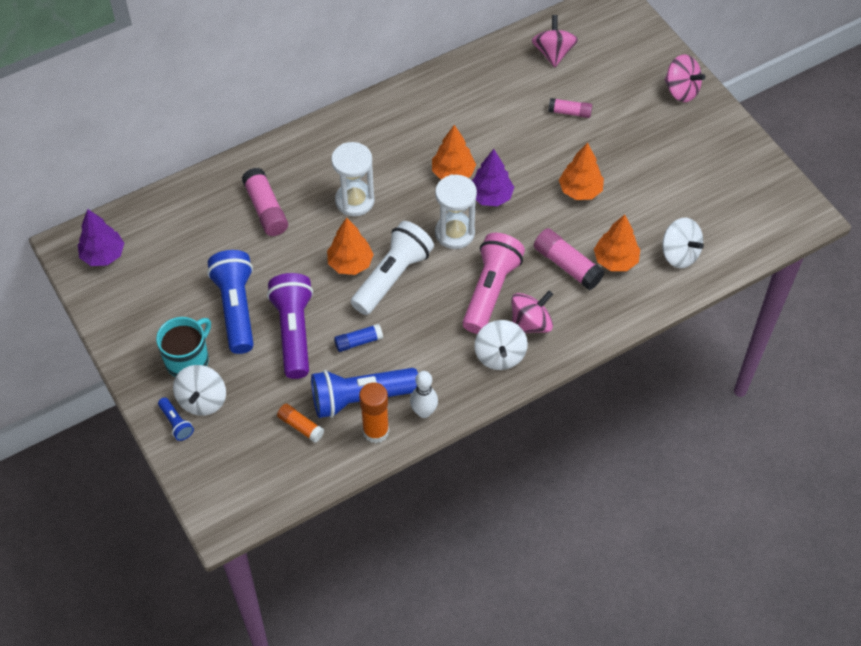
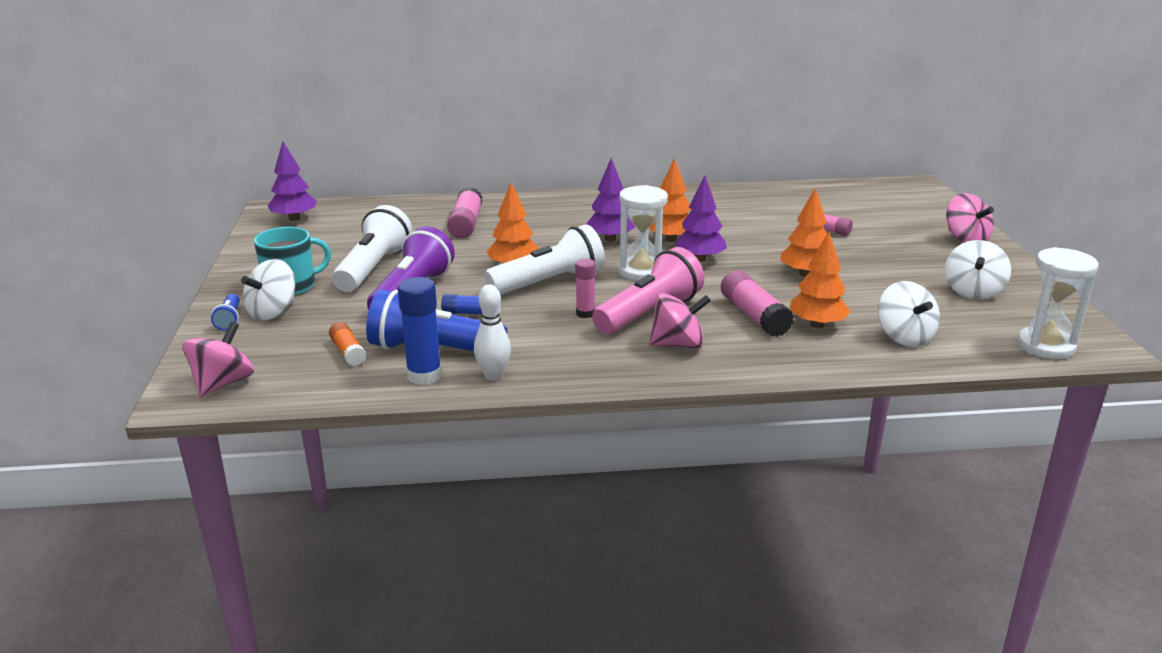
camera: 25 degrees right, 30 degrees down
(236, 309) = (373, 268): blue flashlight -> white flashlight
(354, 201) = (555, 235): white hourglass -> white hourglass (1045, 346)
(376, 431) = (424, 376): orange glue stick -> blue glue stick
(403, 190) = (610, 239): none -> purple tree
(444, 309) = (585, 313): none -> pink glue stick
(500, 355) = (621, 357): white spinning top -> white spinning top (973, 292)
(553, 53) = (831, 198): pink spinning top -> pink spinning top (223, 383)

